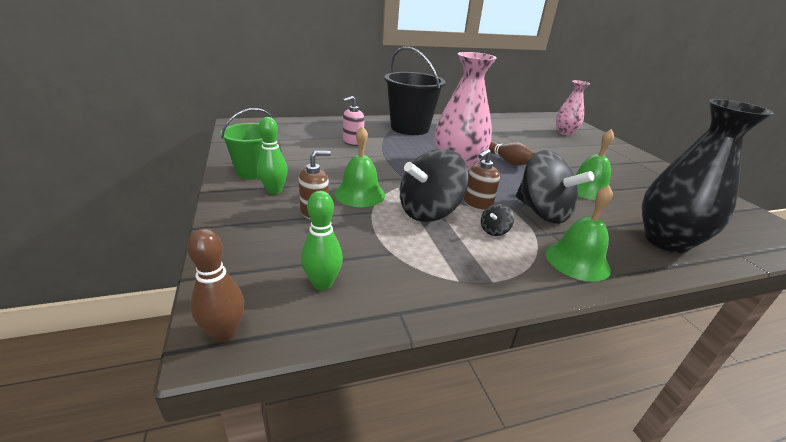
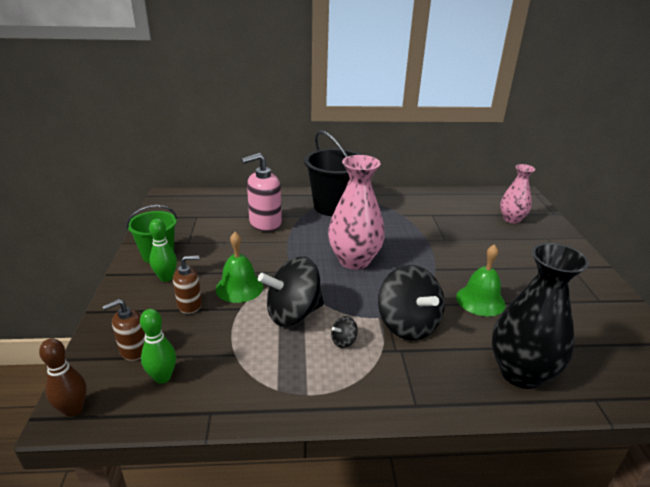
camera: 15 degrees right, 0 degrees up
(353, 142) = (265, 223): pink soap dispenser -> pink soap dispenser, size x1.65
(477, 204) = (346, 309): brown soap dispenser -> brown soap dispenser (133, 350)
(507, 161) = (413, 256): brown bowling pin -> none
(577, 261) = (404, 384): green bell -> none

